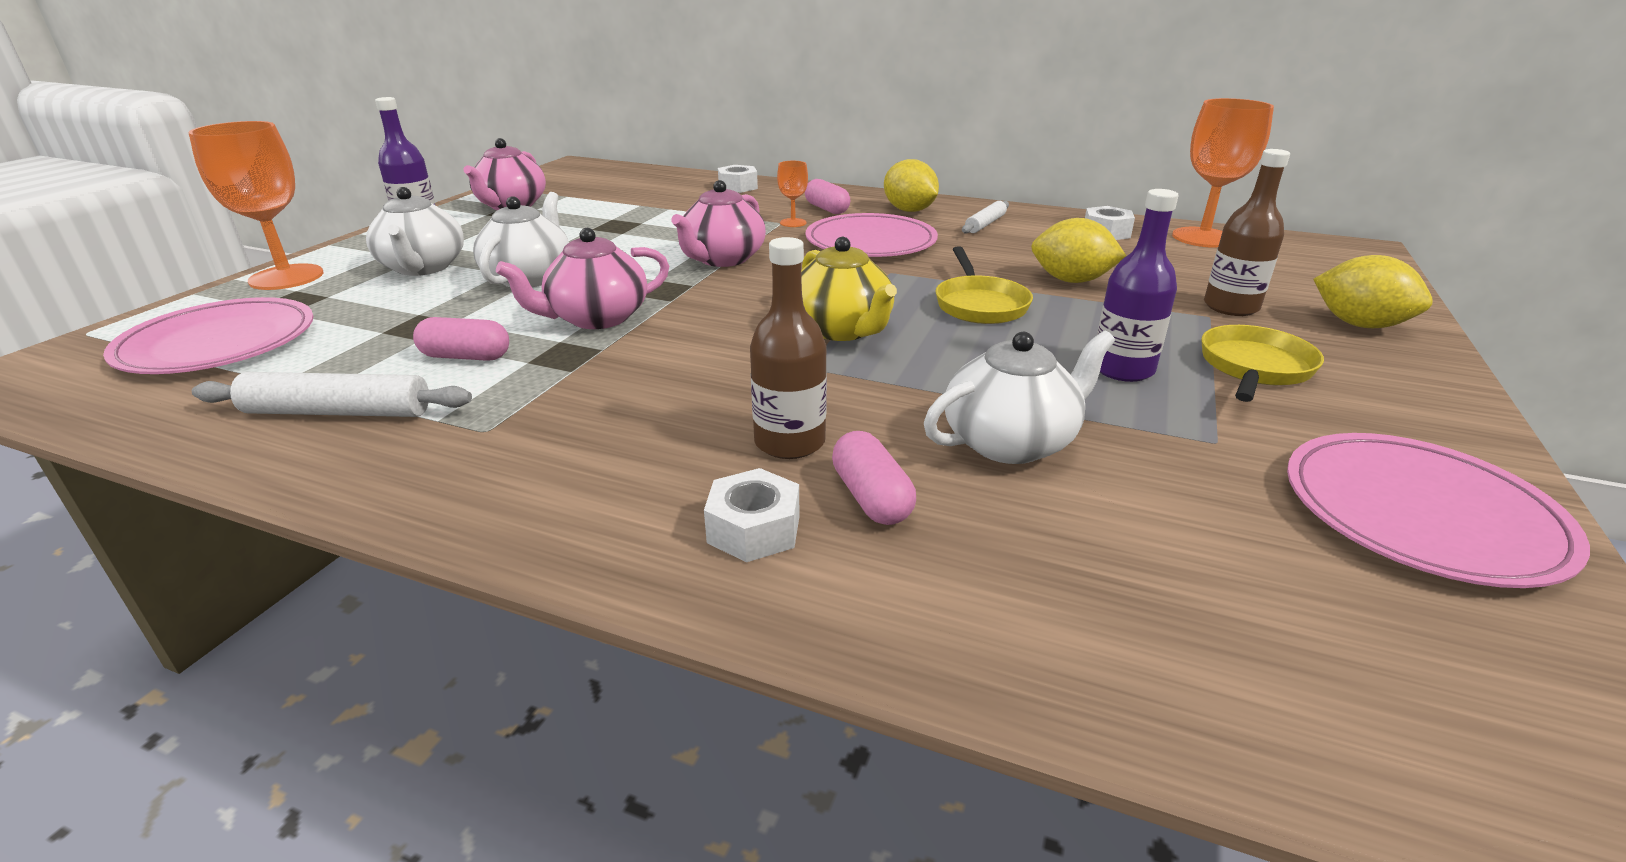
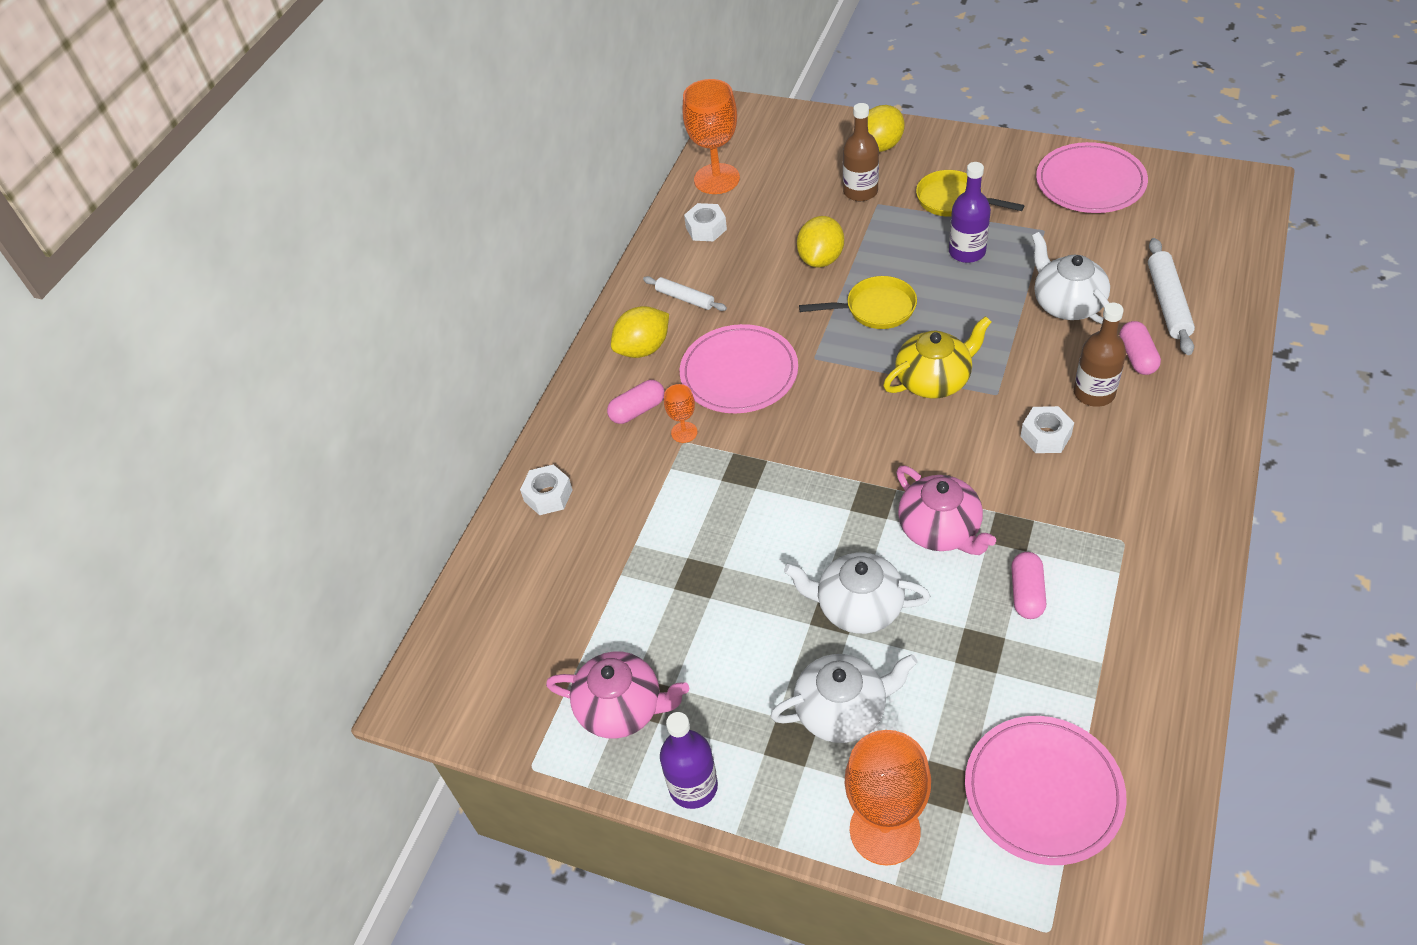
camera: 85 degrees left, 20 degrees up
(338, 412) = (1126, 636): white rolling pin -> white rolling pin (1168, 302)
(722, 259) = (794, 471): pink teapot -> none
(754, 529) = (1178, 398): white nut -> white nut (1045, 436)
(871, 498) = (1137, 357): pink capsule -> pink capsule turned 75 degrees counterclockwise

